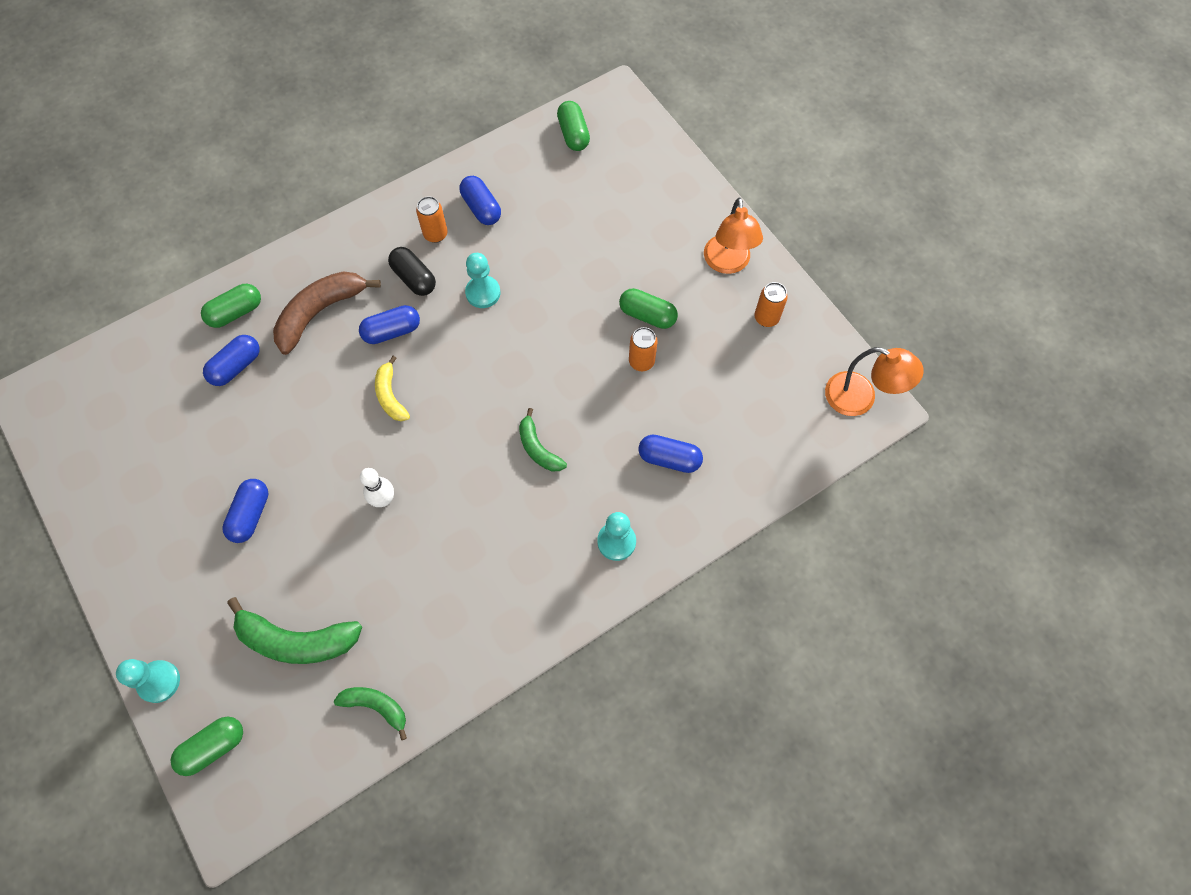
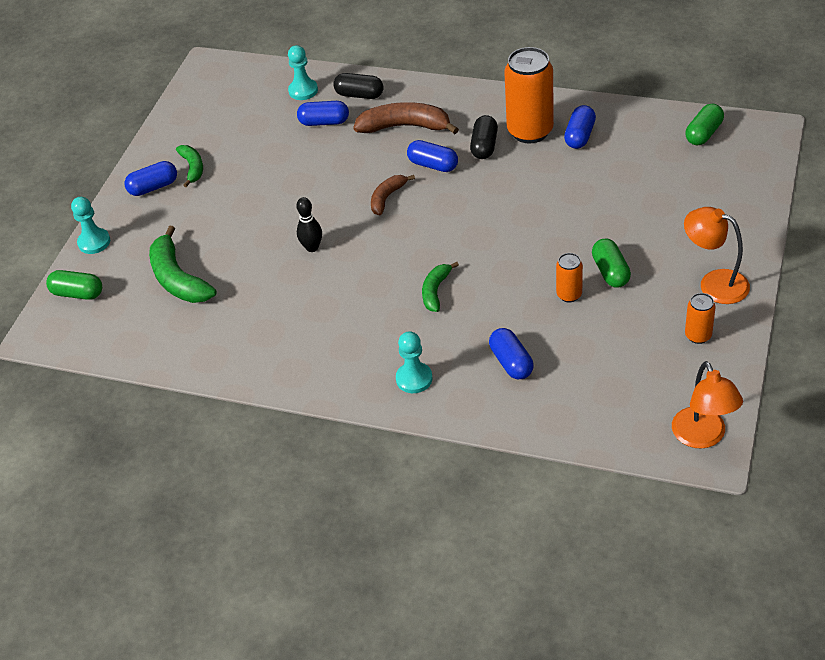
camera: 55 degrees right, 20 degrees down
(236, 312) = (359, 95): green capsule -> black capsule
(250, 515) = (236, 200): blue capsule -> blue capsule (153, 187)
(376, 706) = (173, 345): green banana -> green banana (192, 168)
(383, 499) = (312, 247): white bowling pin -> black bowling pin
(390, 396) = (387, 198): yellow banana -> brown banana
(435, 234) = (530, 131): orange can -> orange can, size x2.04
(483, 293) = (516, 183): turquoise pawn -> turquoise pawn (303, 90)
(727, 263) = (714, 283): orange lamp -> orange lamp turned 75 degrees clockwise

